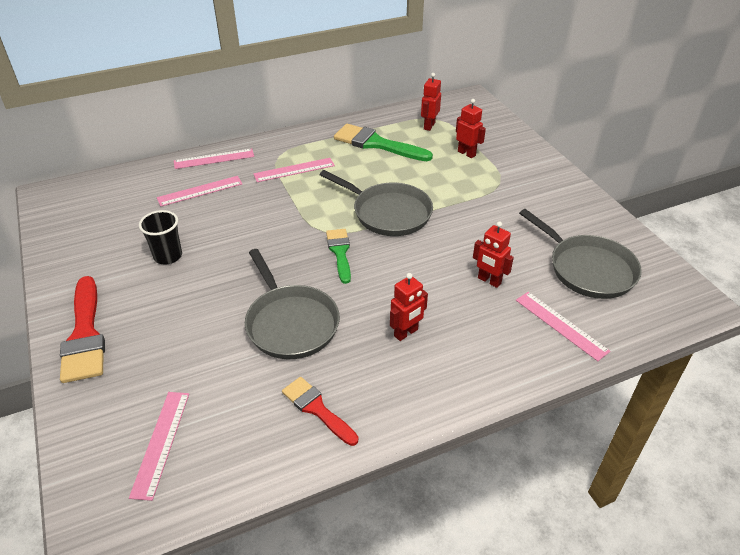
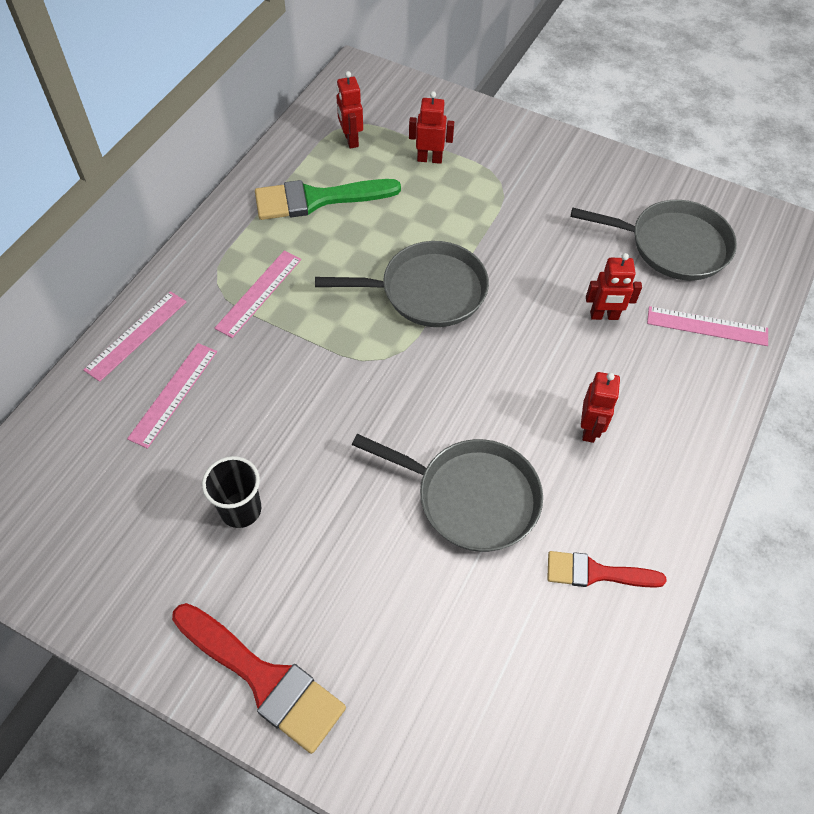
camera: 40 degrees left, 15 degrees up
(161, 443) = (494, 727): pink ruler -> none
(340, 252) = (429, 375): green brush -> none

